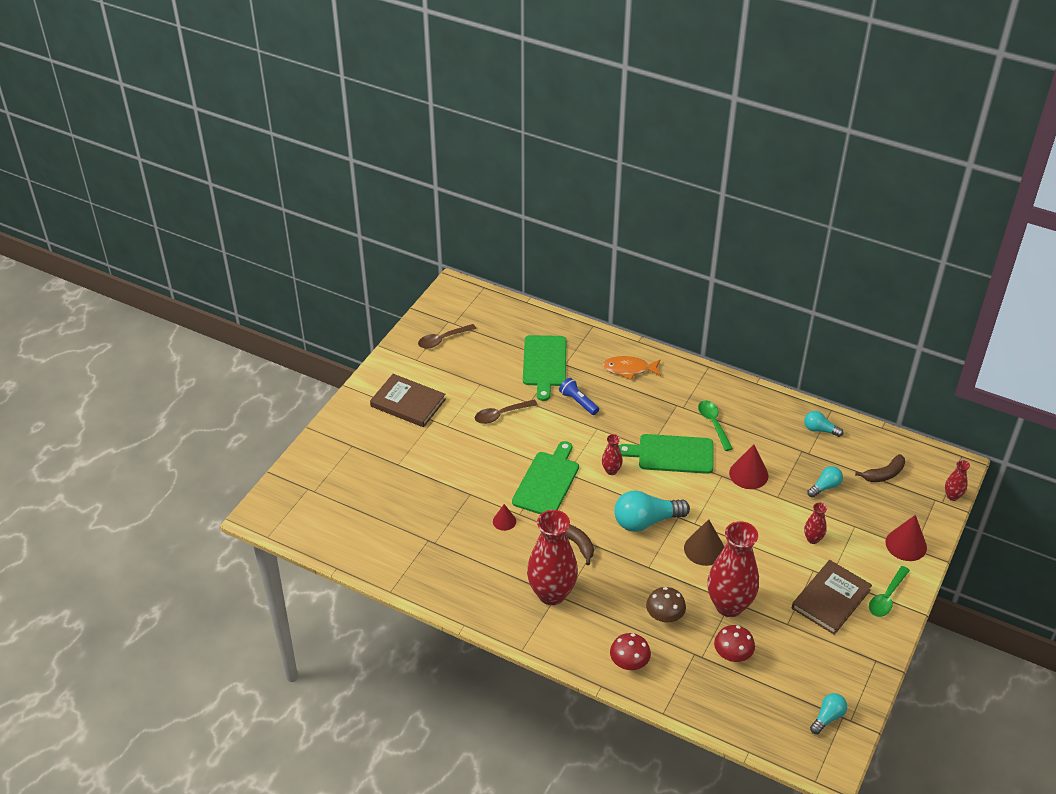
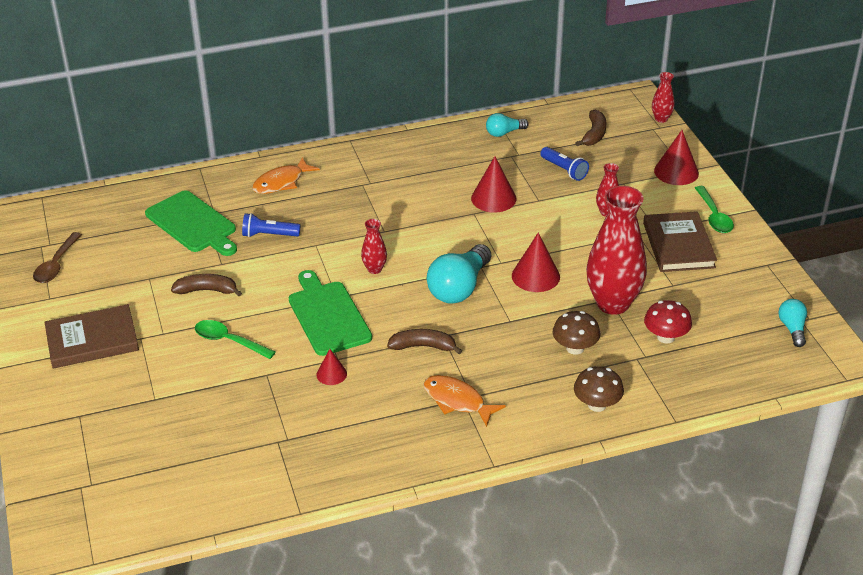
camera: 45 degrees left, 5 degrees down
(501, 415) = (207, 290): brown spoon -> brown banana
(552, 594) = (457, 401): red vase -> orange fish
(629, 663) = (597, 405): red mushroom -> brown mushroom
(672, 454) = (410, 223): green cutting board -> none
(704, 549) = (535, 276): brown cone -> red cone
(713, 423) = (413, 179): green spoon -> green spoon (228, 341)
(825, 487) = (564, 170): turquoise light bulb -> blue flashlight

